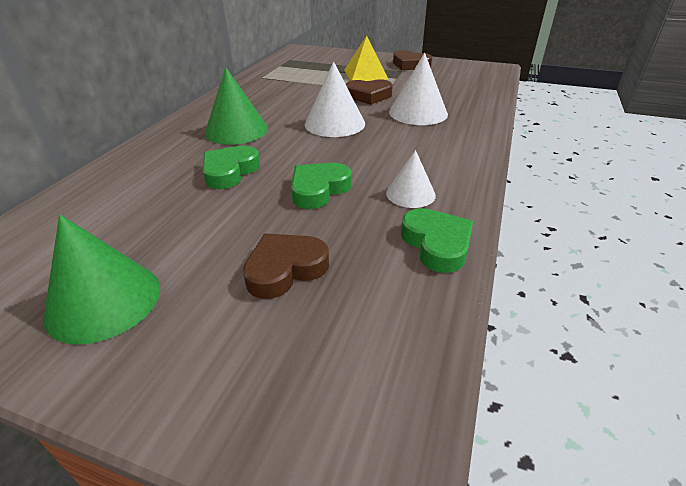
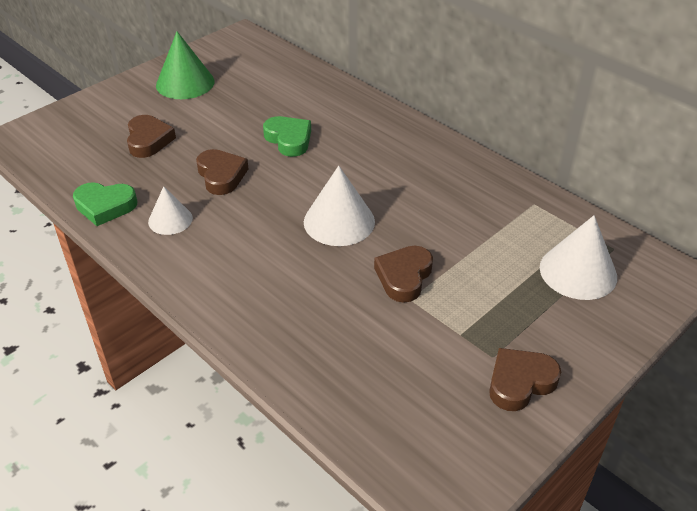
camera: 115 degrees right, 5 degrees up
(236, 130) = (370, 156): green cone -> none
(318, 189) = (221, 175): green heart -> brown heart
(365, 74) = (495, 306): yellow pyramid -> none
(418, 113) = (319, 298): white cone -> white cone (578, 272)

